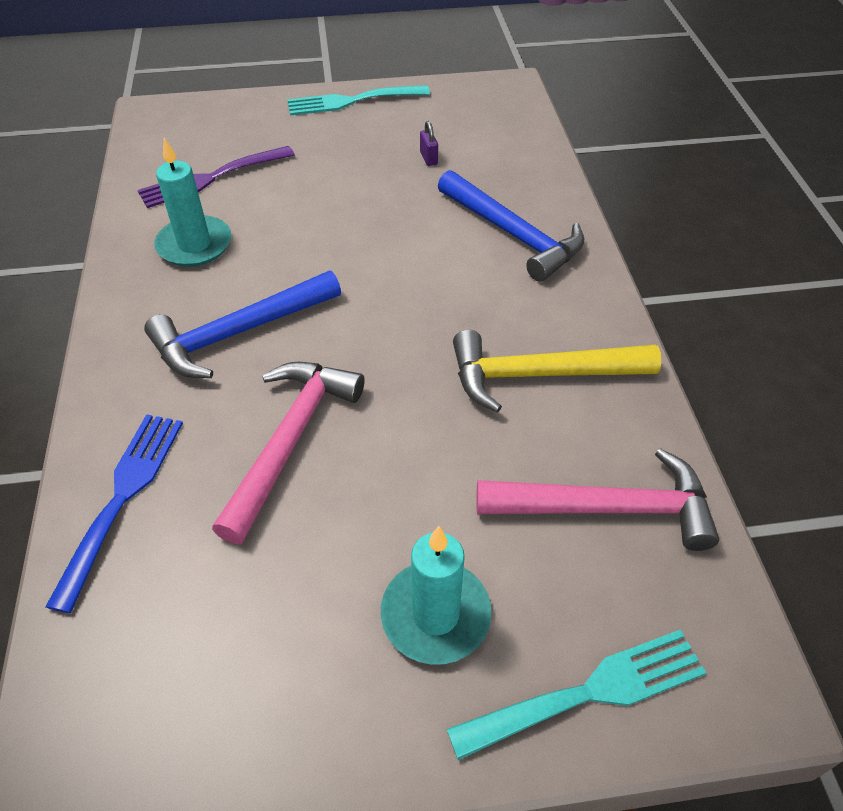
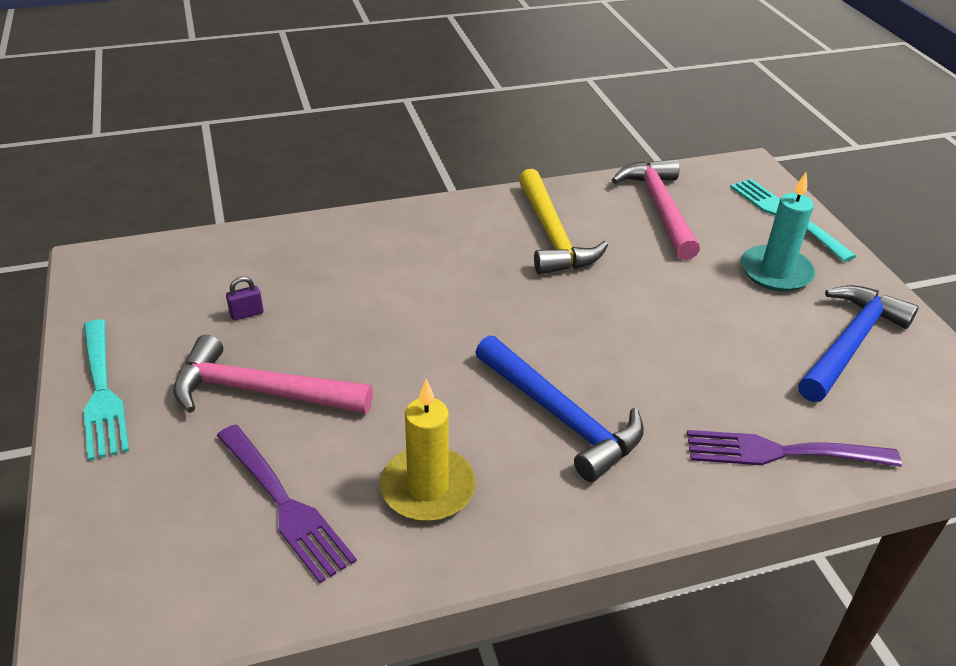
camera: 100 degrees left, 10 degrees down
(122, 498) = (782, 452): blue fork -> purple fork
(194, 245) = (428, 488): turquoise candle -> yellow candle
(290, 441) = (674, 359): pink hammer -> pink hammer (261, 391)
(513, 234) = (378, 252): blue hammer -> blue hammer (849, 343)

